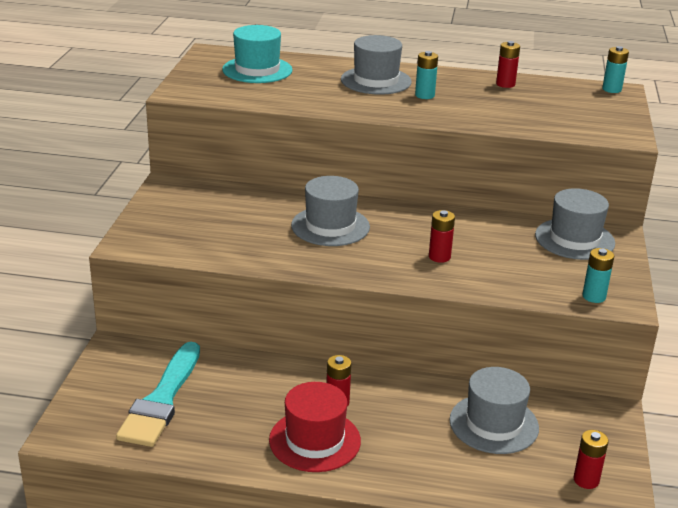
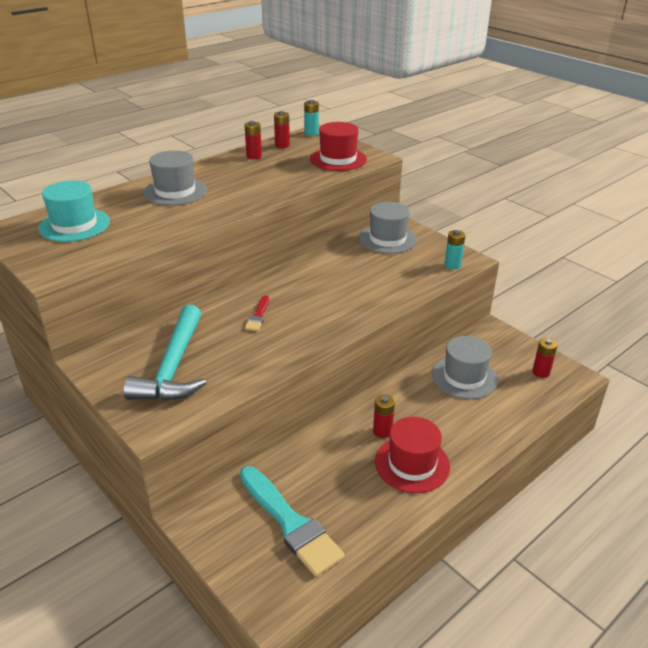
camera: 50 degrees left, 5 degrees up
(207, 220) = (173, 367): none -> turquoise hammer
(330, 226) = (258, 316): grey hat -> red brush
(424, 95) = (226, 186): turquoise battery -> none
(439, 257) = (350, 293): red battery -> red battery (282, 145)
(582, 121) = (338, 159): none -> red hat

